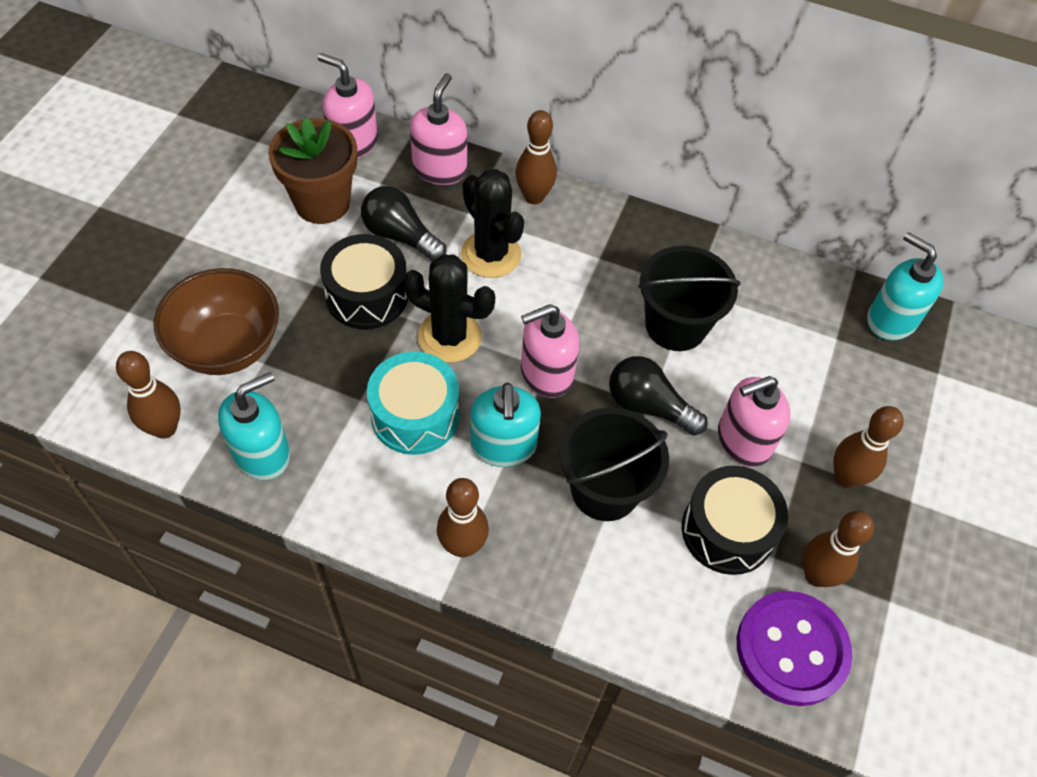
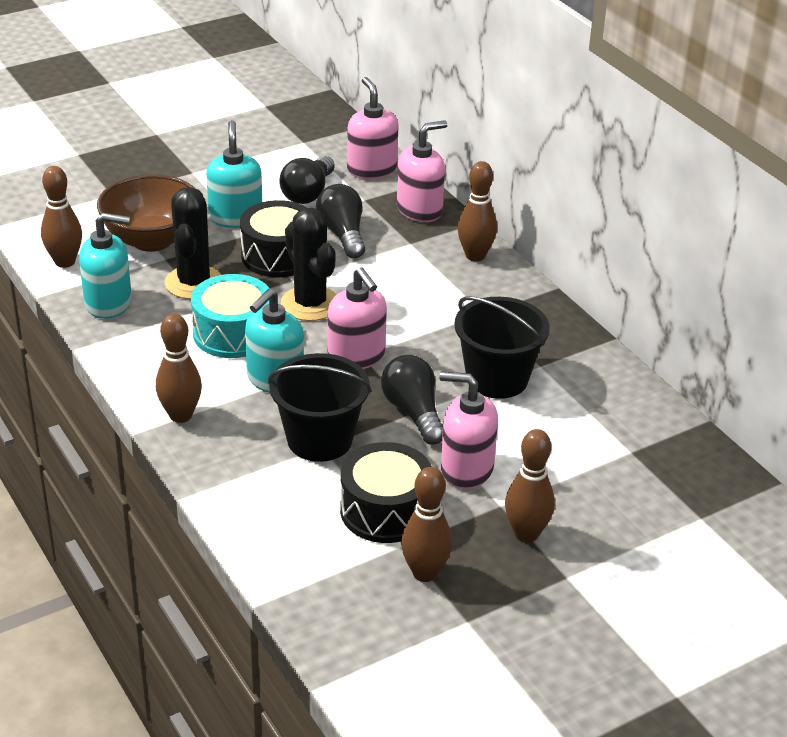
camera: 40 degrees right, 20 degrees down
(322, 203) = (308, 193): brown flower pot -> black light bulb
(491, 254) = (398, 273): black cactus -> black cactus (194, 283)
(546, 373) = (356, 357): pink soap dispenser -> pink soap dispenser turned 135 degrees counterclockwise
(791, 649) = (349, 600): purple button -> none
(891, 320) = (700, 465): turquoise soap dispenser -> turquoise soap dispenser (235, 217)

